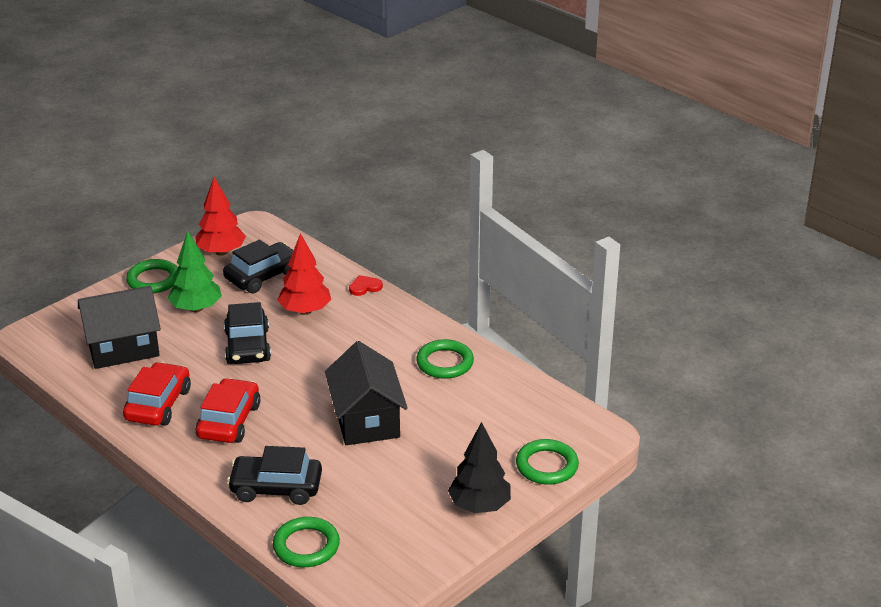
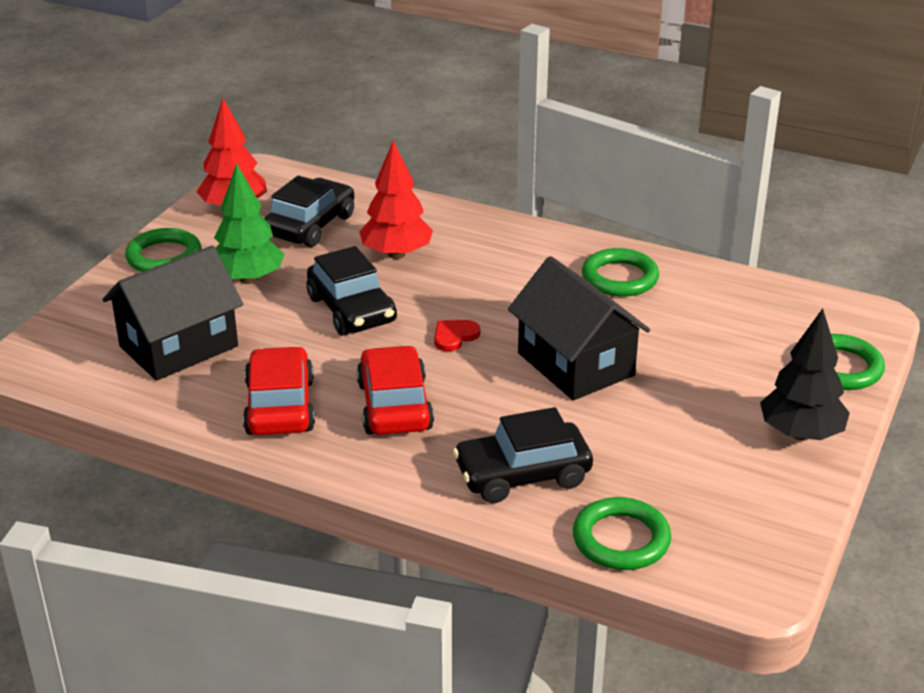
camera: 20 degrees left, 0 degrees up
(365, 287) = (452, 213): red heart -> red heart (454, 336)

